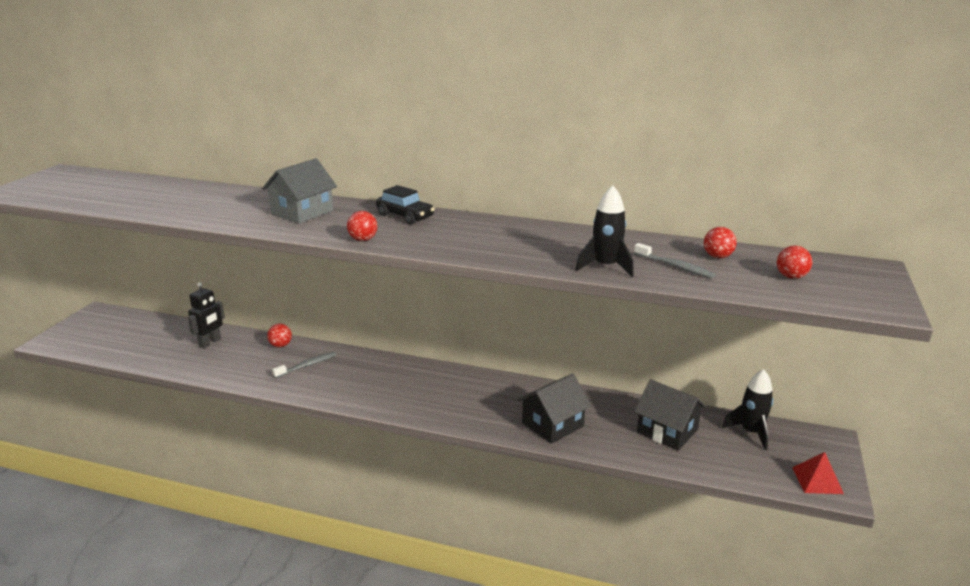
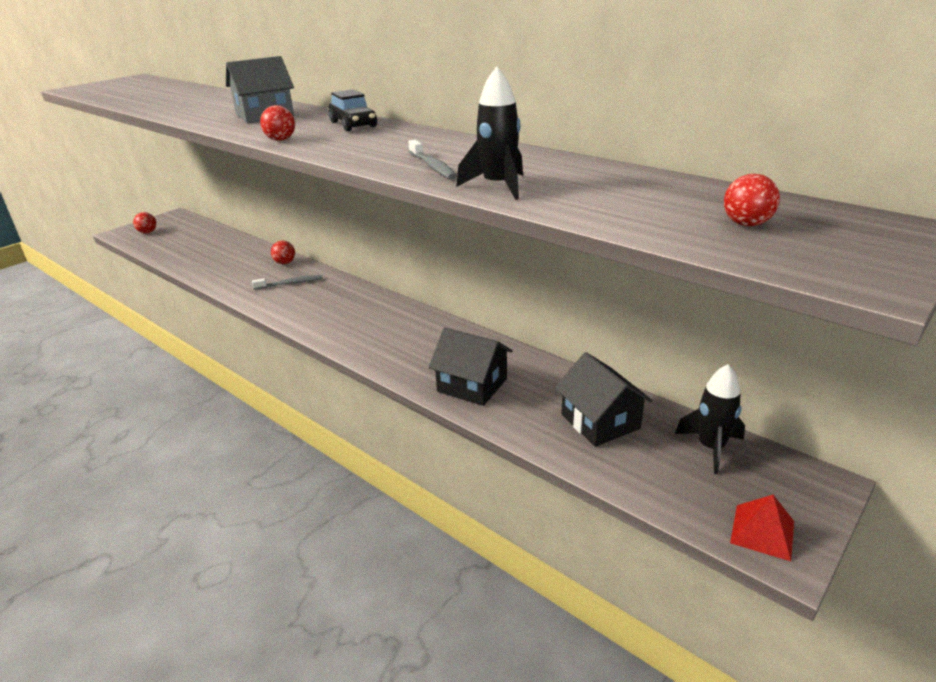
camera: 25 degrees right, 5 degrees up
(210, 343) = (232, 252): black robot -> none
(552, 425) = (472, 385): black house -> black house turned 45 degrees clockwise
(675, 266) = (589, 195): grey toothbrush -> grey toothbrush (432, 166)
(717, 257) = (664, 191): red ball -> red ball (148, 232)

